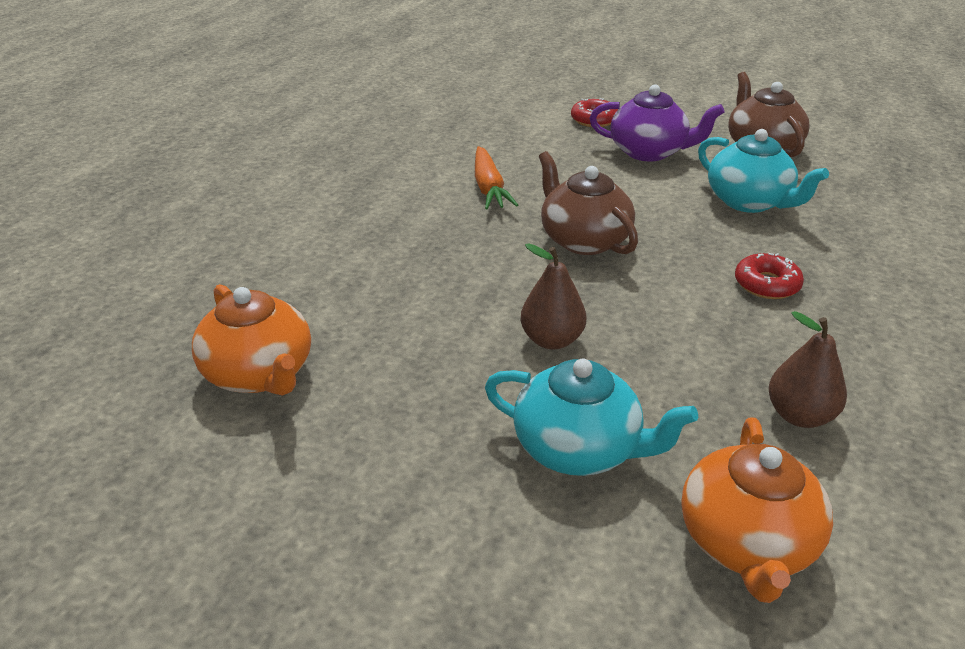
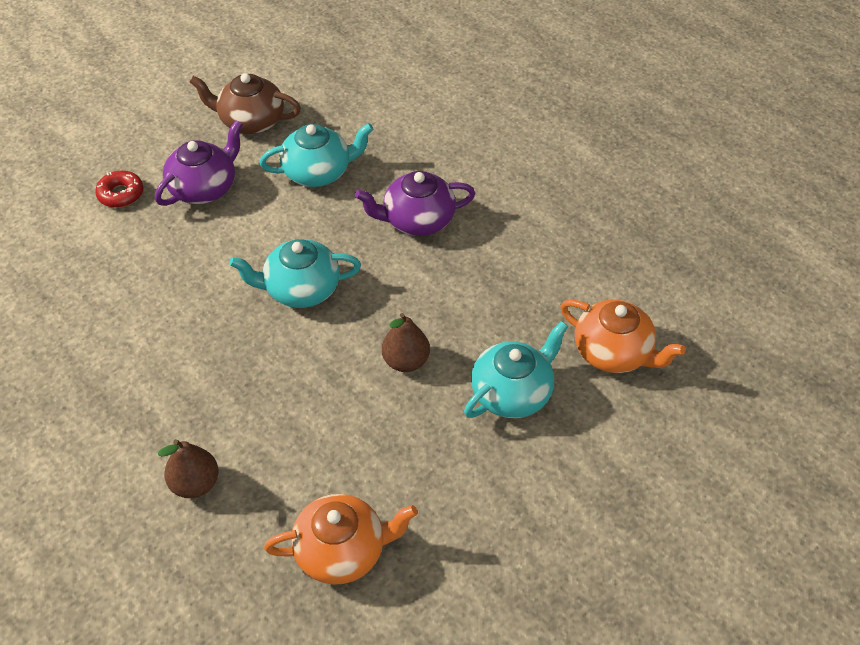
camera: 65 degrees left, 15 degrees up
(489, 188) = (181, 314): orange carrot -> none
(583, 240) = (301, 289): brown teapot -> turquoise teapot
(766, 284) = (417, 220): red donut -> purple teapot
(799, 415) = (539, 277): brown pear -> brown pear (195, 483)

